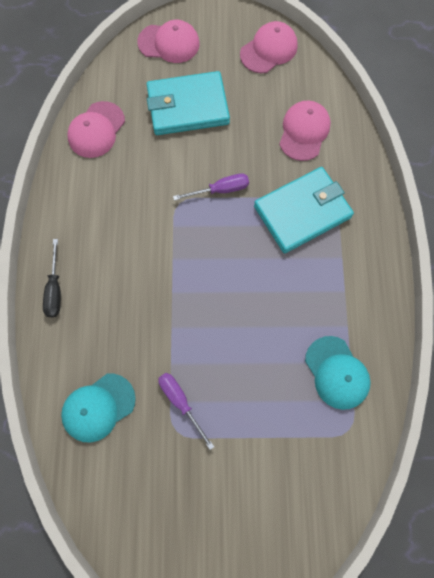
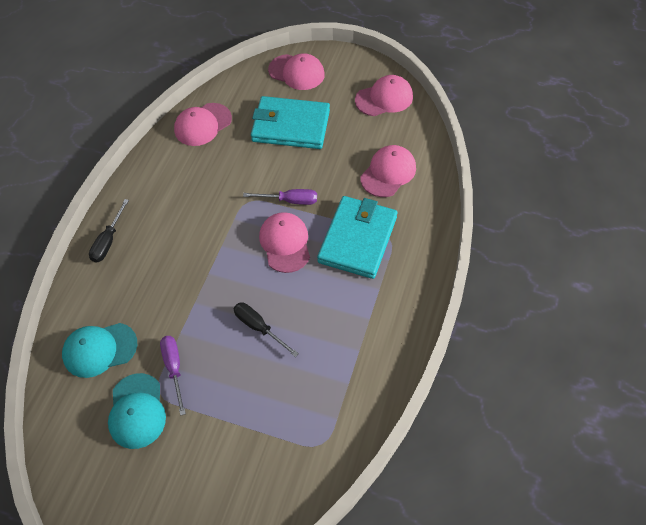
camera: 20 degrees right, 15 degrees down
(234, 237) = (285, 243): none -> pink cap
(245, 333) = (259, 327): none -> black screwdriver
(302, 212) = (358, 239): turquoise wallet -> turquoise wallet turned 60 degrees counterclockwise
(337, 372) = (331, 388): turquoise cap -> turquoise cap (137, 411)

